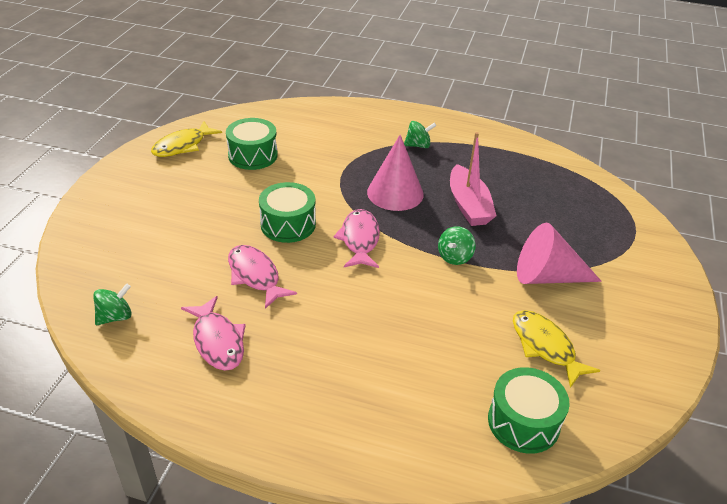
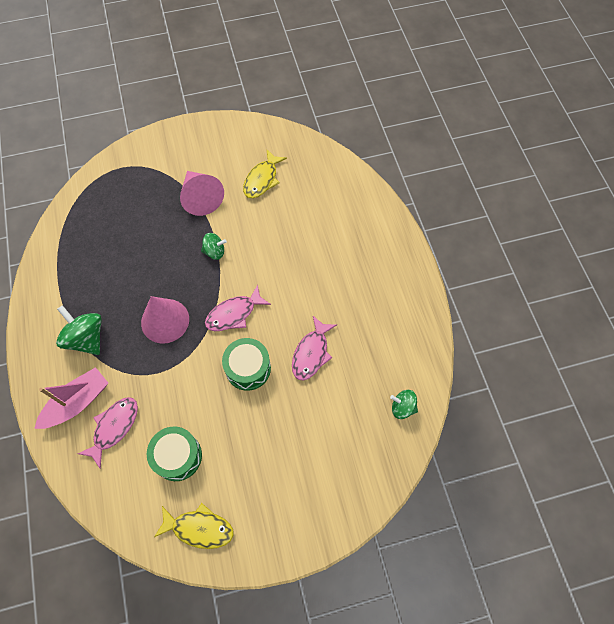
camera: 120 degrees left, 25 degrees up
(217, 341) = (376, 335): pink fish -> pink fish (114, 428)
(418, 145) = (86, 338): green spinning top -> green spinning top, size x1.66
(468, 205) = (151, 268): pink boat -> pink boat (77, 402)
(523, 422) = (320, 171): green drum -> none

